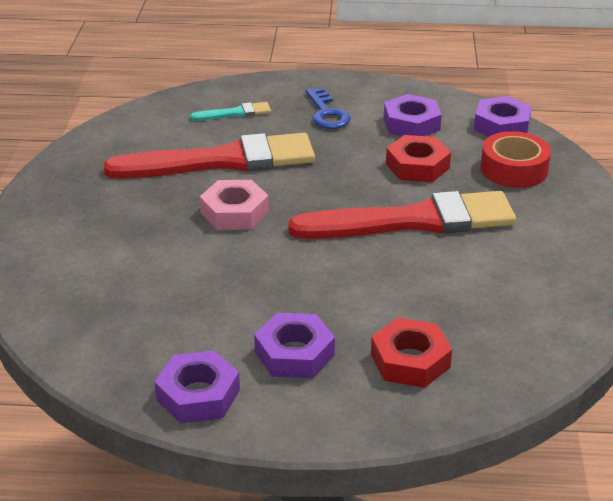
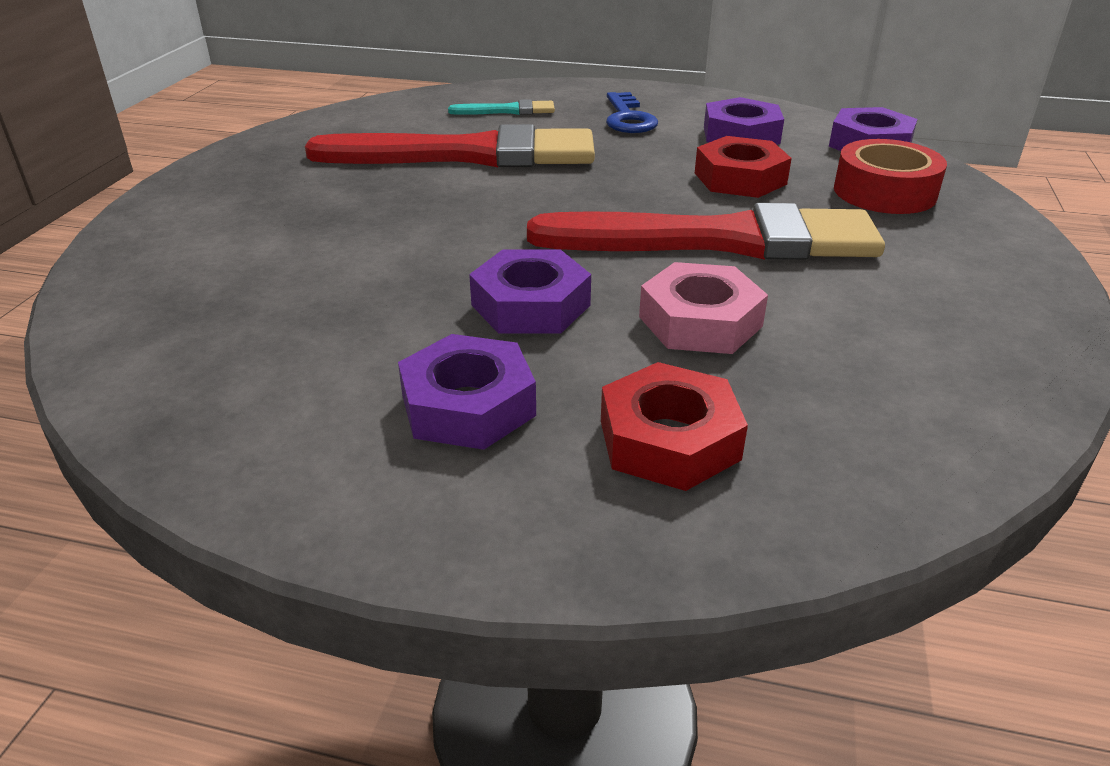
camera: 10 degrees right, 0 degrees up
(198, 395) = (272, 455): purple nut -> purple nut (530, 305)
(234, 212) = (458, 209): pink nut -> pink nut (700, 321)

